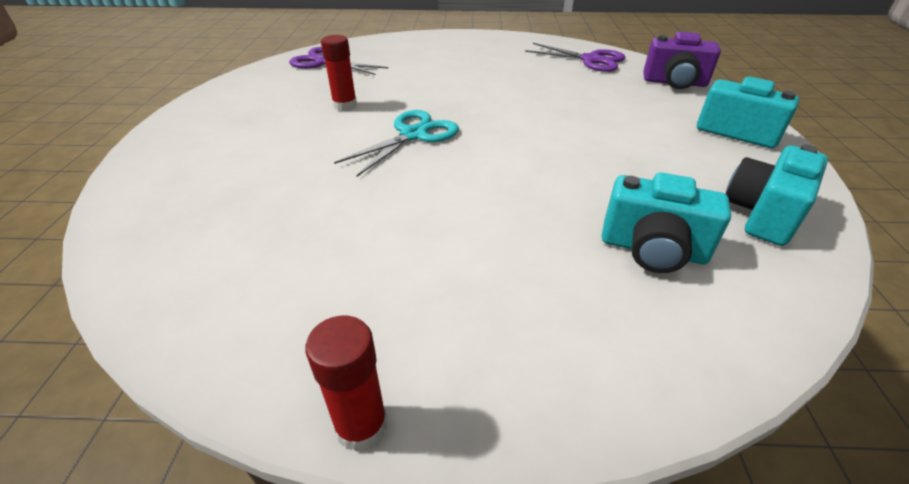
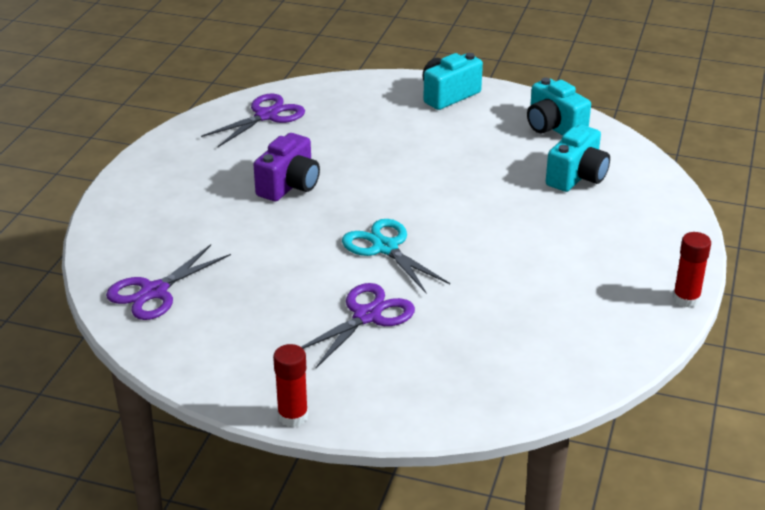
camera: 75 degrees left, 5 degrees down
(298, 141) = (367, 316): none -> purple scissors
(345, 105) = (297, 284): red glue stick -> red glue stick (293, 416)
(674, 83) = (347, 90): purple camera -> purple camera (289, 186)

